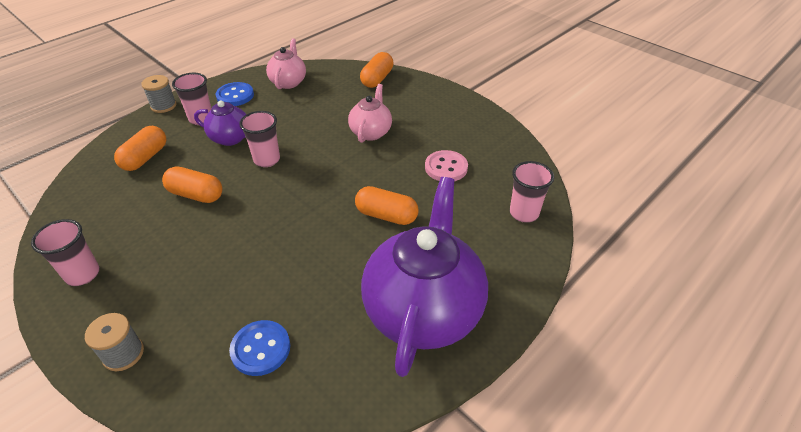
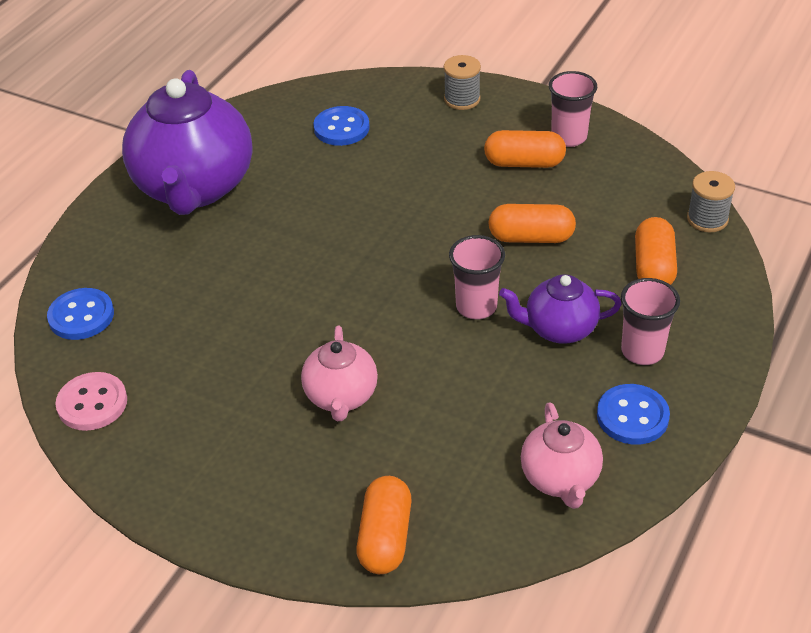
camera: 165 degrees right, 0 degrees up
(163, 106) = (733, 361): grey spool -> grey spool (707, 219)
(386, 215) = (266, 270): orange capsule -> orange capsule (524, 163)
(446, 167) = (200, 360): pink button -> pink button (92, 403)
(524, 213) = (81, 316): pink cup -> blue button

